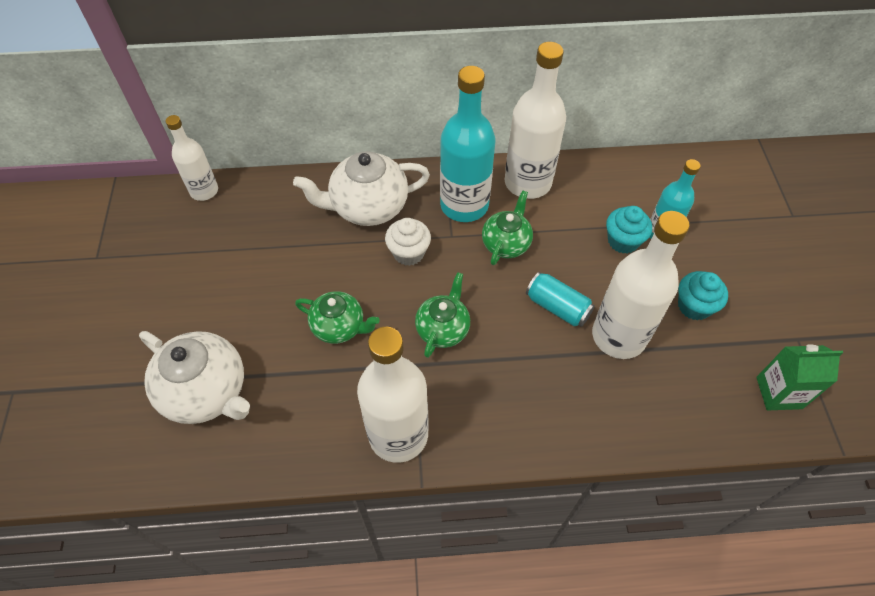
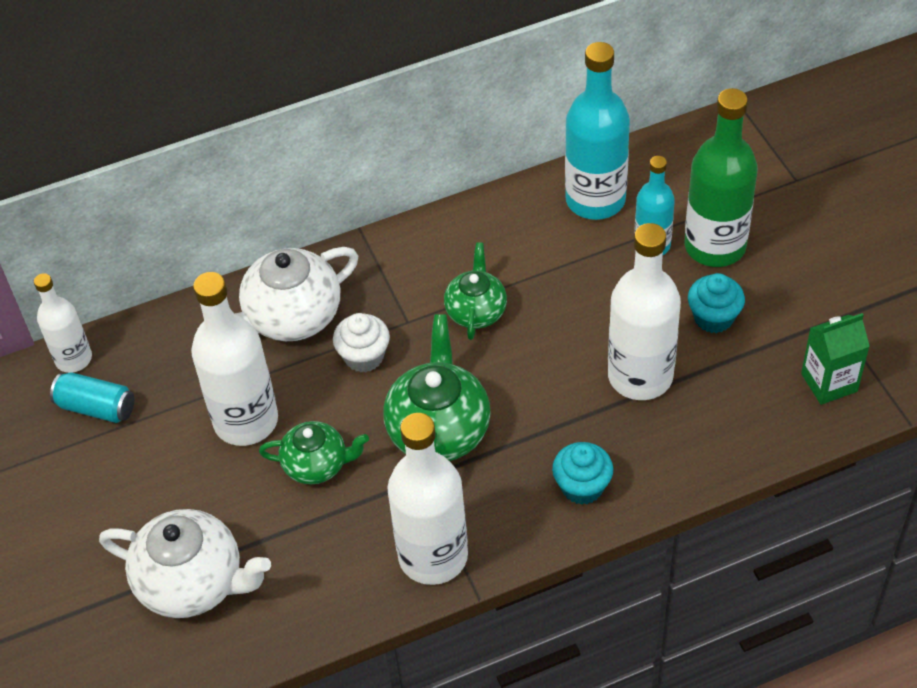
camera: 15 degrees left, 5 degrees down
(443, 329) = (439, 430): green teapot -> green teapot, size x1.60
(464, 205) = (409, 280): turquoise bottle -> turquoise bottle (595, 200)
(527, 183) = (475, 230): white bottle -> white bottle (246, 421)
(557, 307) = (561, 365): turquoise can -> turquoise can (96, 407)
(623, 241) = (611, 267): turquoise cupcake -> turquoise cupcake (582, 487)
(711, 248) = (715, 246): none -> green bottle

